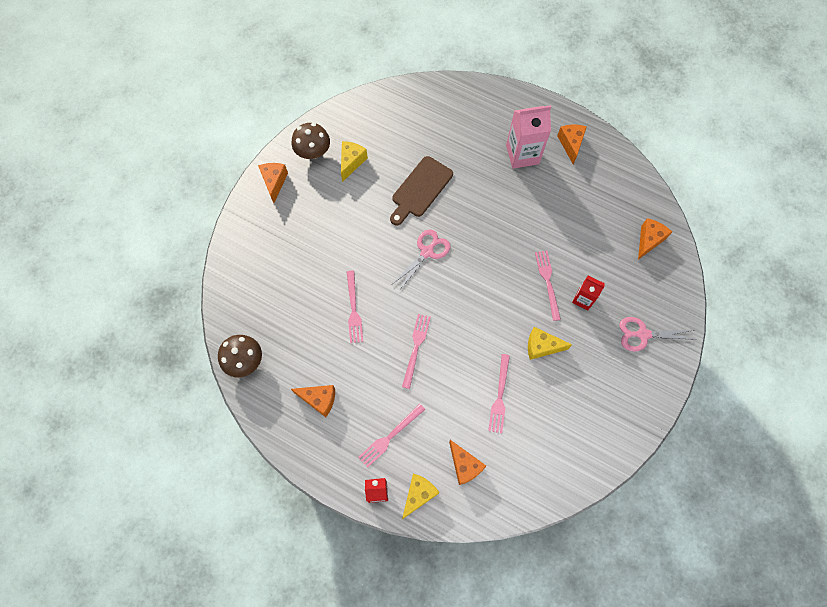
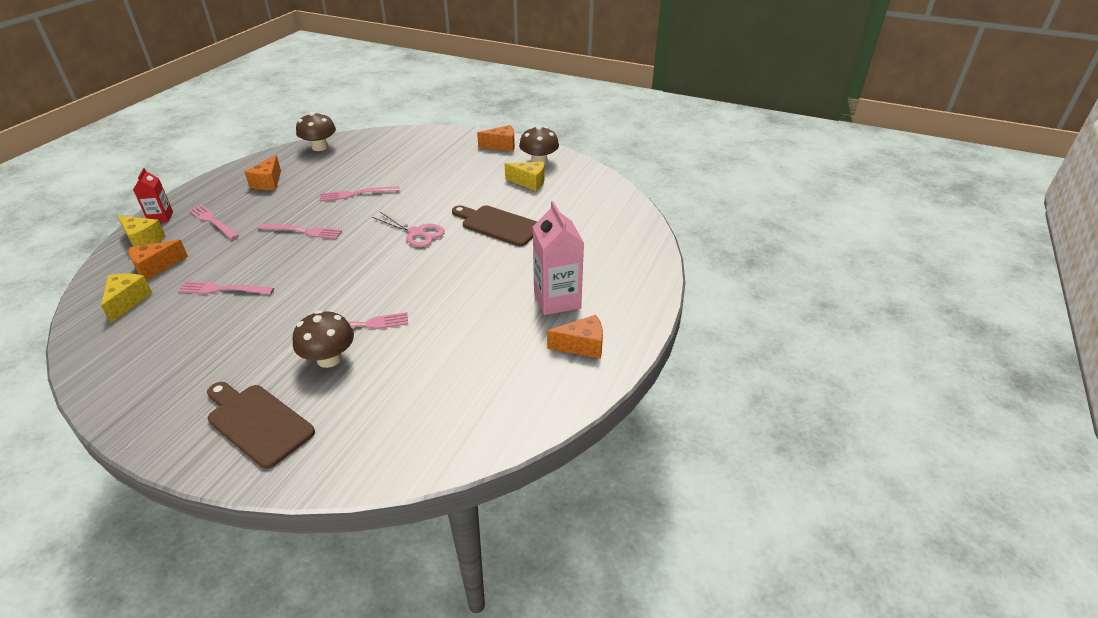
camera: 85 degrees right, 30 degrees down
(541, 346) = (273, 321): yellow cheese -> yellow cheese (127, 301)
(583, 299) = (329, 359): red carton -> brown mushroom
(643, 334) = (257, 422): pink scissors -> brown cutting board
(649, 240) = (414, 434): orange cheese -> none

